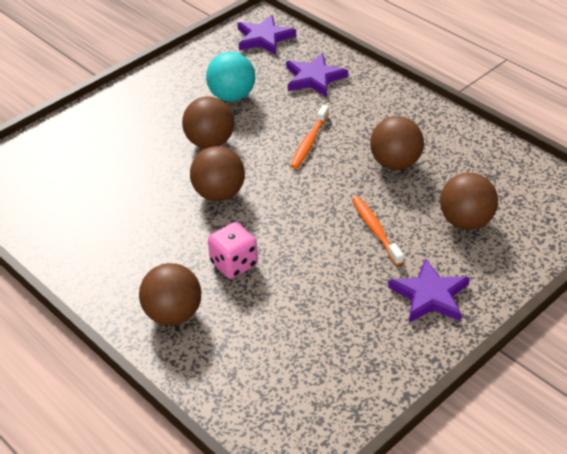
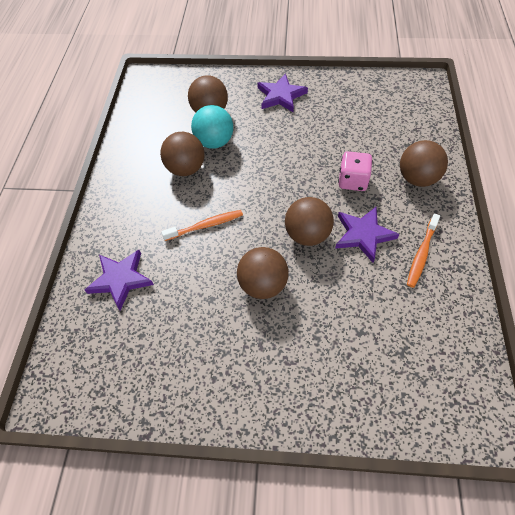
camera: 130 degrees left, 15 degrees up
(232, 96) = (193, 318): turquoise ball -> turquoise ball (214, 142)
(264, 38) = (82, 367): purple star -> purple star (363, 235)
(375, 230) = (256, 141): orange toothbrush -> orange toothbrush (421, 254)

